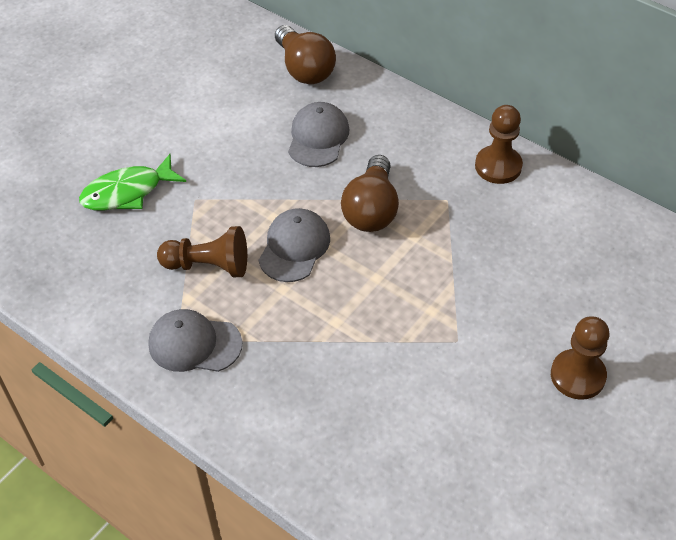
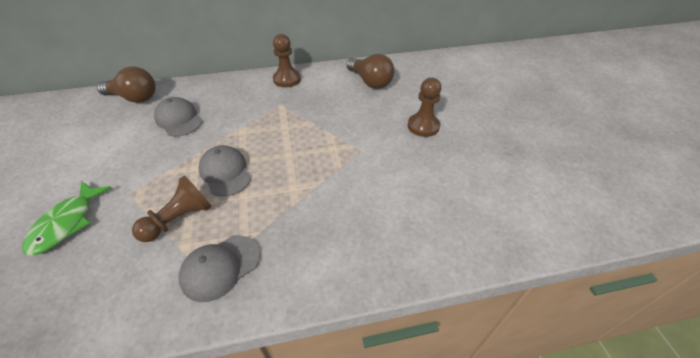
camera: 50 degrees left, 5 degrees down
(371, 210) = (248, 130): brown light bulb -> brown light bulb (370, 82)

